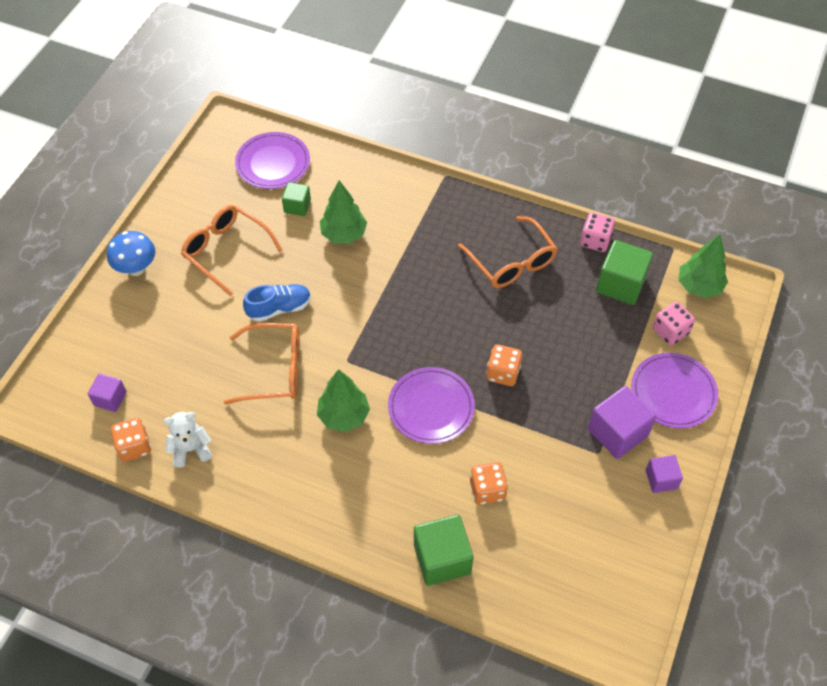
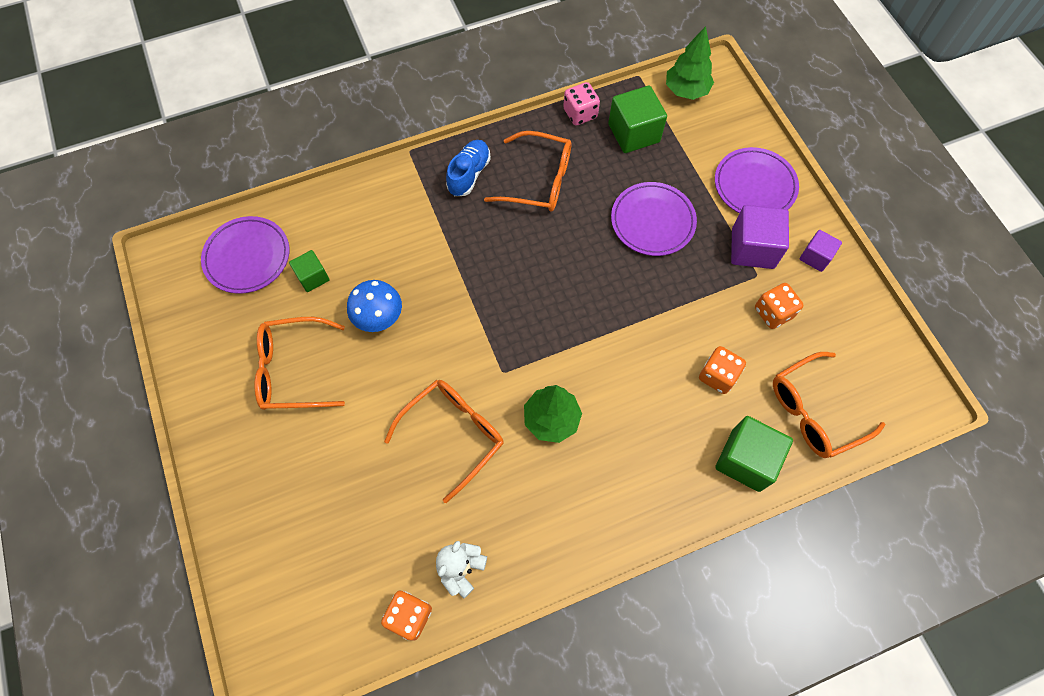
camera: 45 degrees left, 10 degrees up
(110, 399) = (338, 596): purple cube -> none
(136, 268) = (225, 458): blue mushroom -> blue mushroom (379, 318)
(279, 308) = (398, 378): blue shoe -> blue shoe (469, 174)
(344, 234) = (381, 268): green tree -> none
(431, 407) = (608, 350): purple plate -> purple plate (652, 221)
(503, 373) = (629, 275): orange dice -> orange dice (773, 313)
(530, 575) = (814, 411): none -> orange glasses
(670, 331) = (704, 141): pink dice -> none

